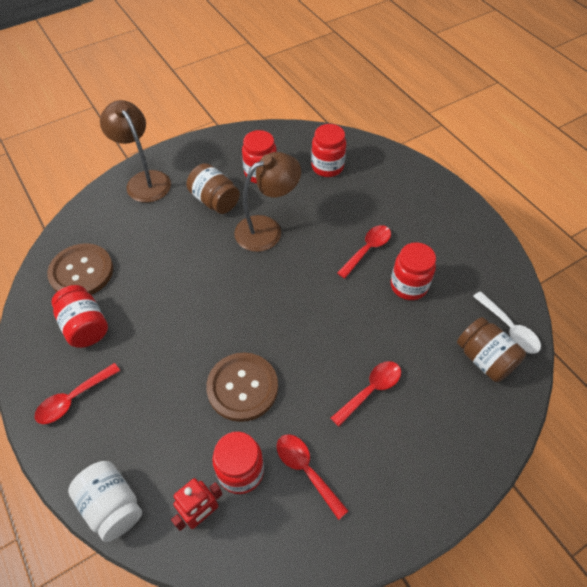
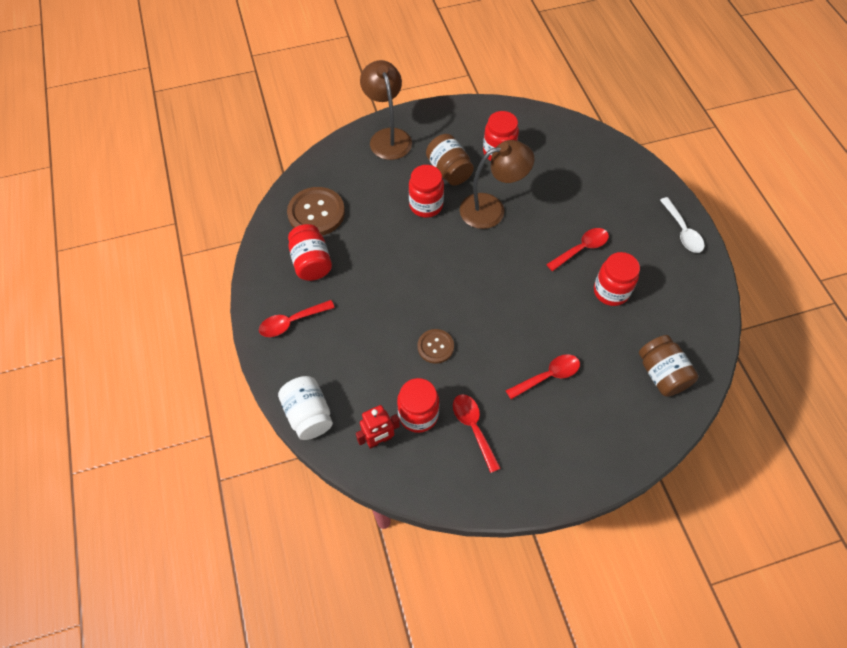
camera: 15 degrees right, 5 degrees up
(242, 387) = (435, 347): brown button -> brown button, size x0.58
(327, 167) = (565, 158): red jar -> red jar (426, 205)
(509, 328) = (694, 352): white spoon -> white spoon (682, 231)

